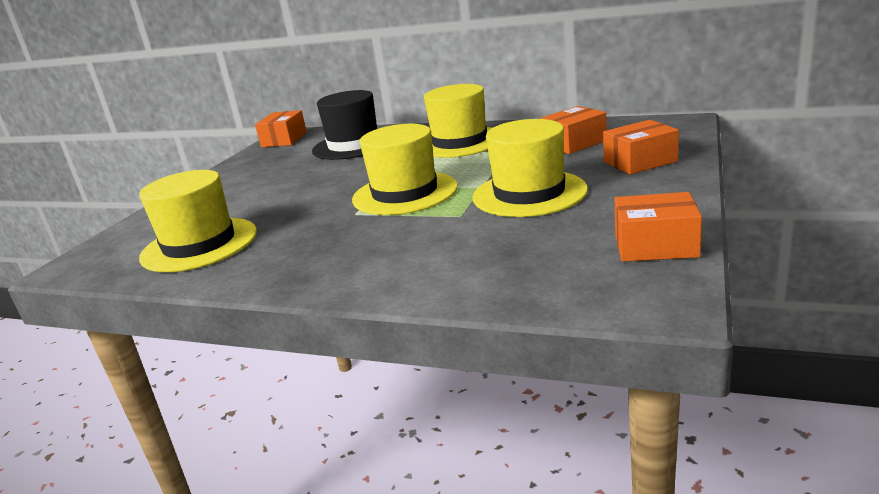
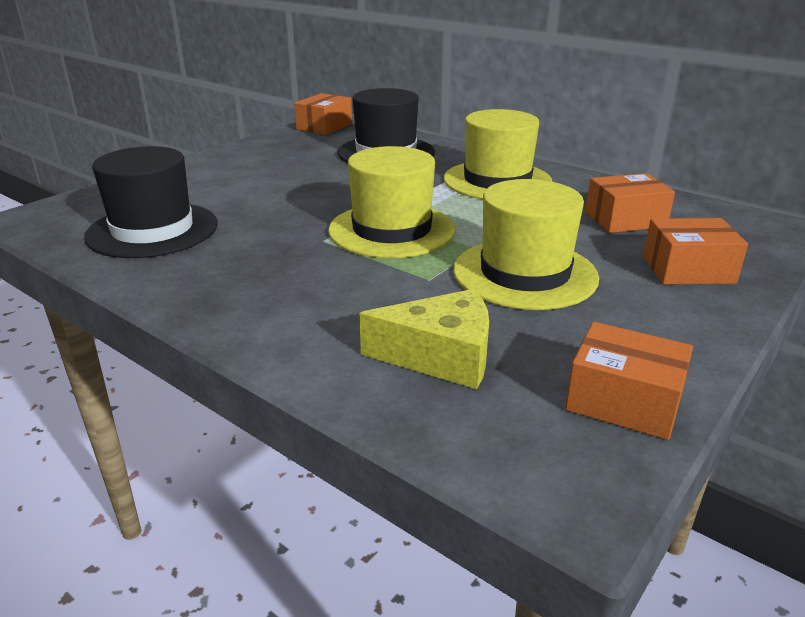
camera: 15 degrees right, 5 degrees up
(199, 244) = (153, 230): yellow hat -> black hat
(510, 257) = (441, 356): none -> yellow cheese

